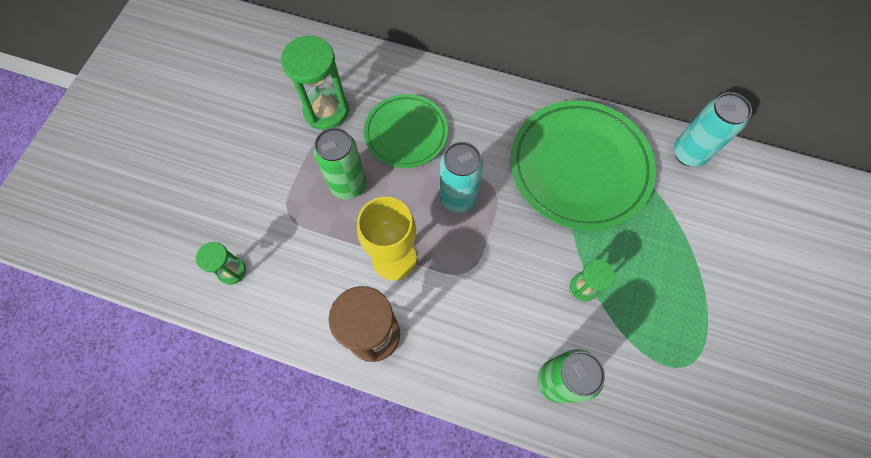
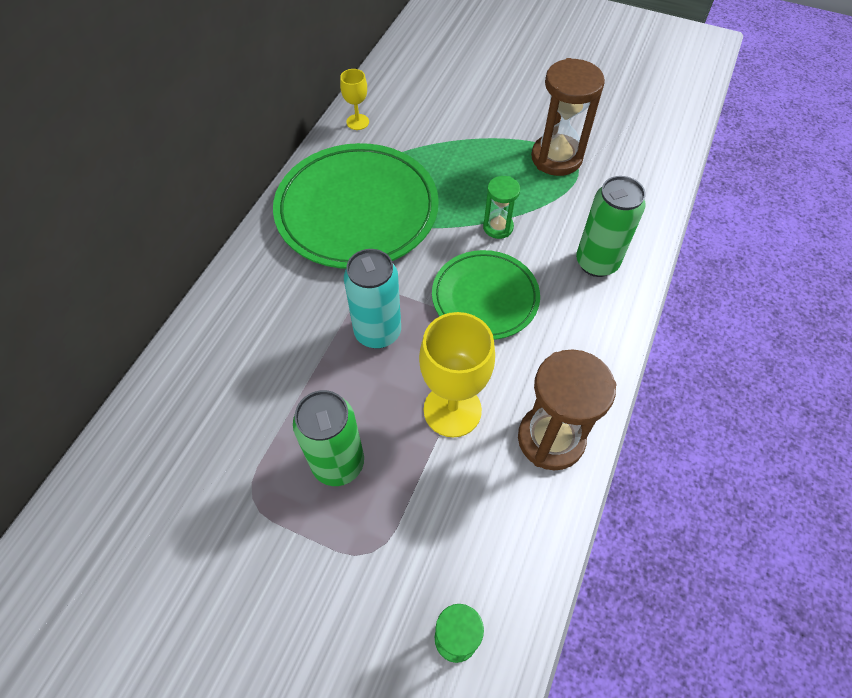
camera: 85 degrees left, 10 degrees down
(326, 111) = (206, 492): green hourglass -> none
(406, 133) = (271, 385): green plate -> green plate (485, 297)
(688, 153) = (357, 122): turquoise can -> yellow goblet
(689, 344) = (556, 158): none -> brown hourglass

